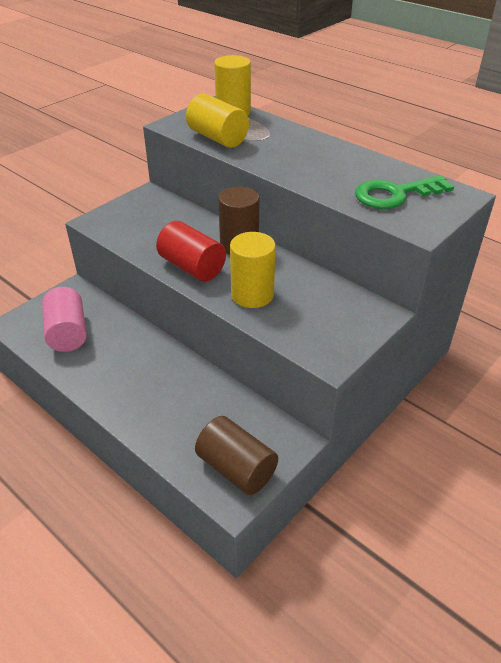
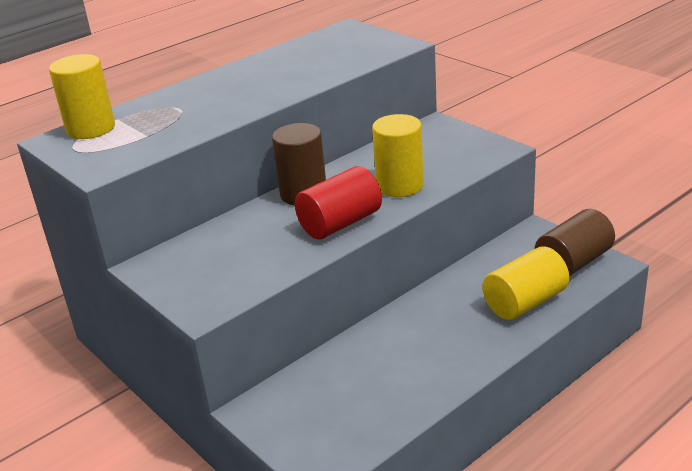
camera: 80 degrees left, 10 degrees down
(68, 333) = (354, 404): pink cylinder -> none
(217, 138) = (164, 136): yellow cylinder -> yellow cylinder (525, 302)
(395, 194) = (338, 51): green key -> none

